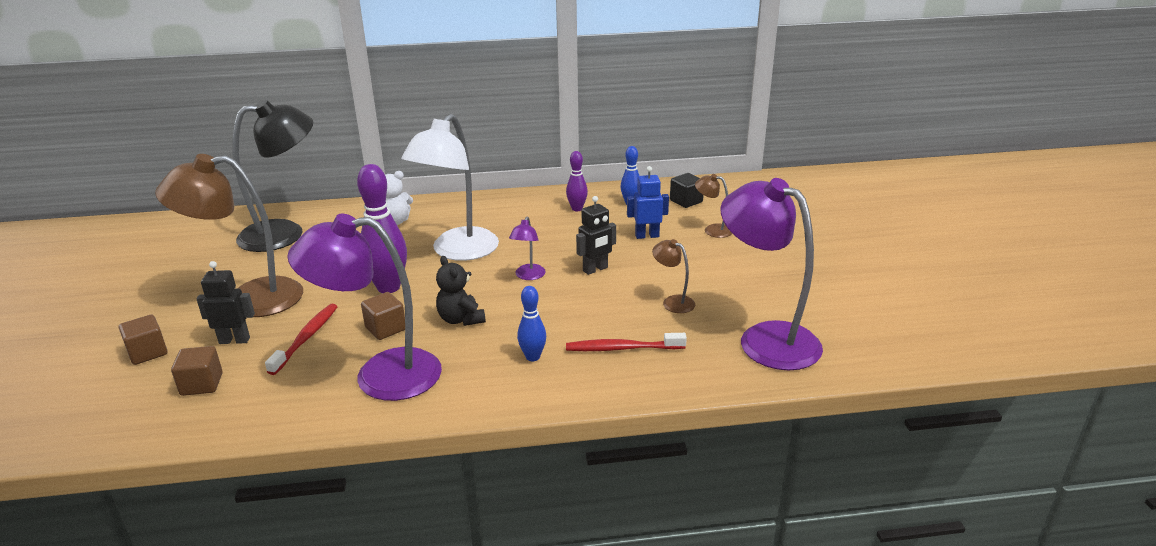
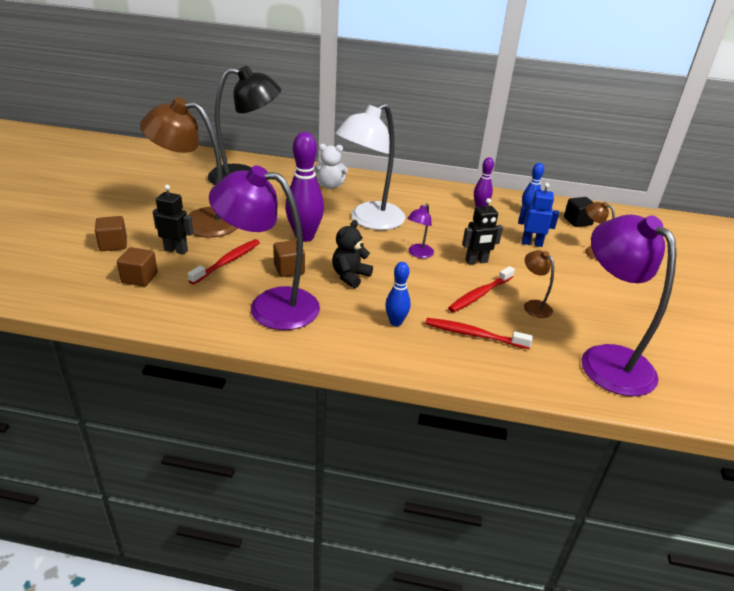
camera: 15 degrees right, 5 degrees up
(461, 319) = (350, 276): black teddy bear -> black teddy bear turned 45 degrees clockwise
(612, 304) = (479, 294): none -> red toothbrush

